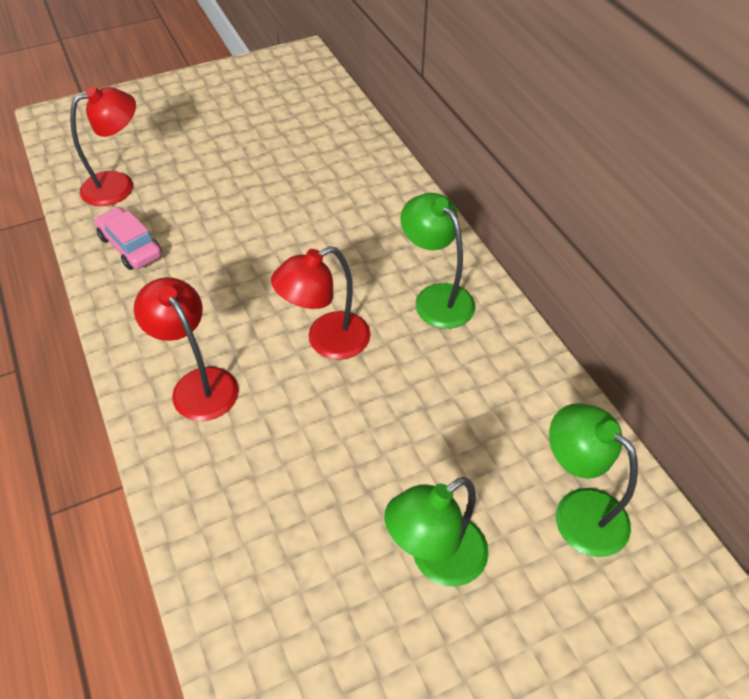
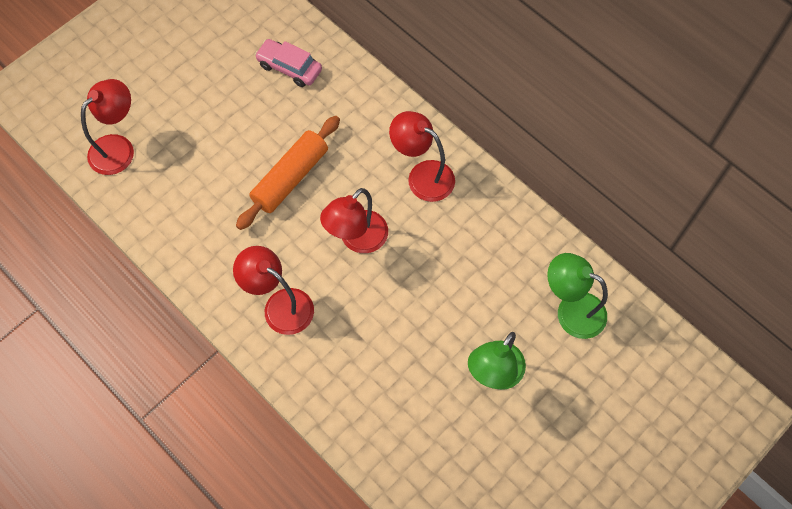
camera: 20 degrees left, 15 degrees up
(130, 246) = (163, 205): pink car -> pink car (289, 68)
(281, 259) = (290, 178): none -> orange rolling pin
(436, 297) = (422, 175): green lamp -> red lamp

